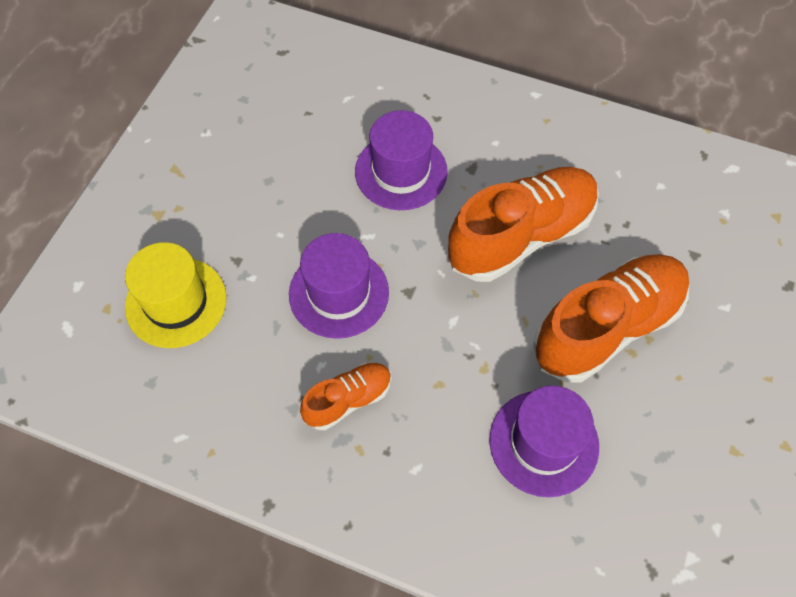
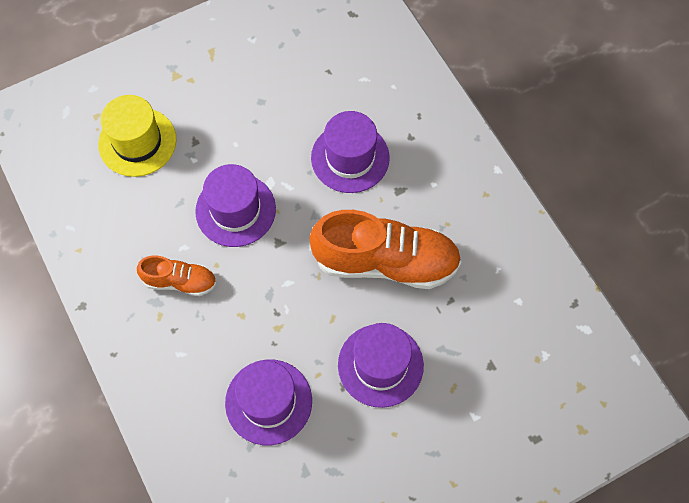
camera: 40 degrees right, 5 degrees up
(607, 327) = (380, 365): orange shoe -> purple hat

